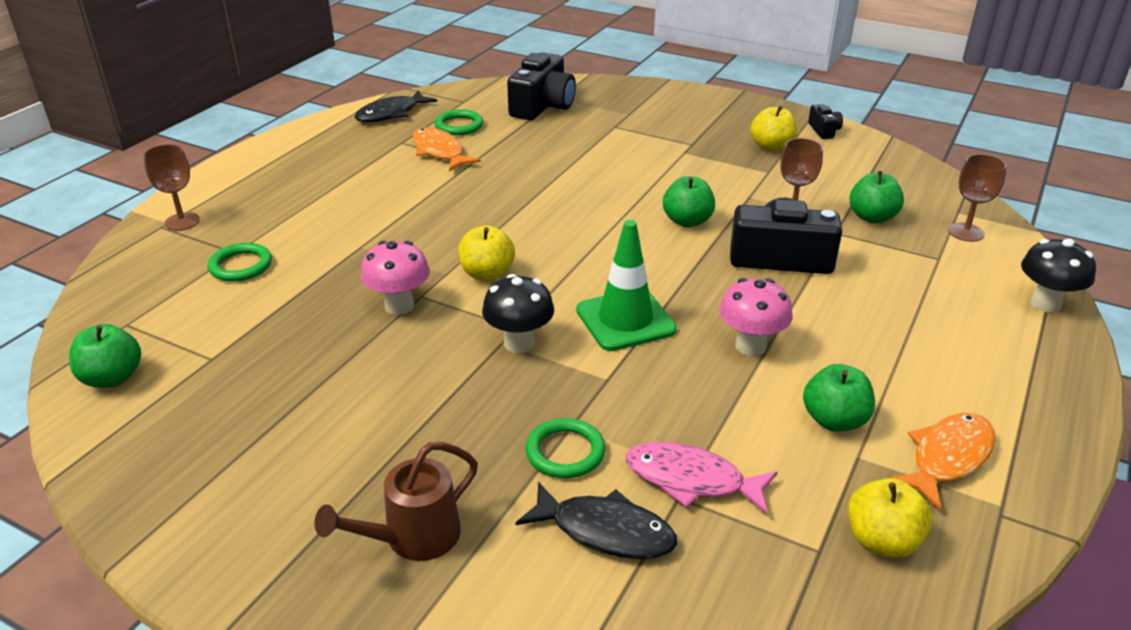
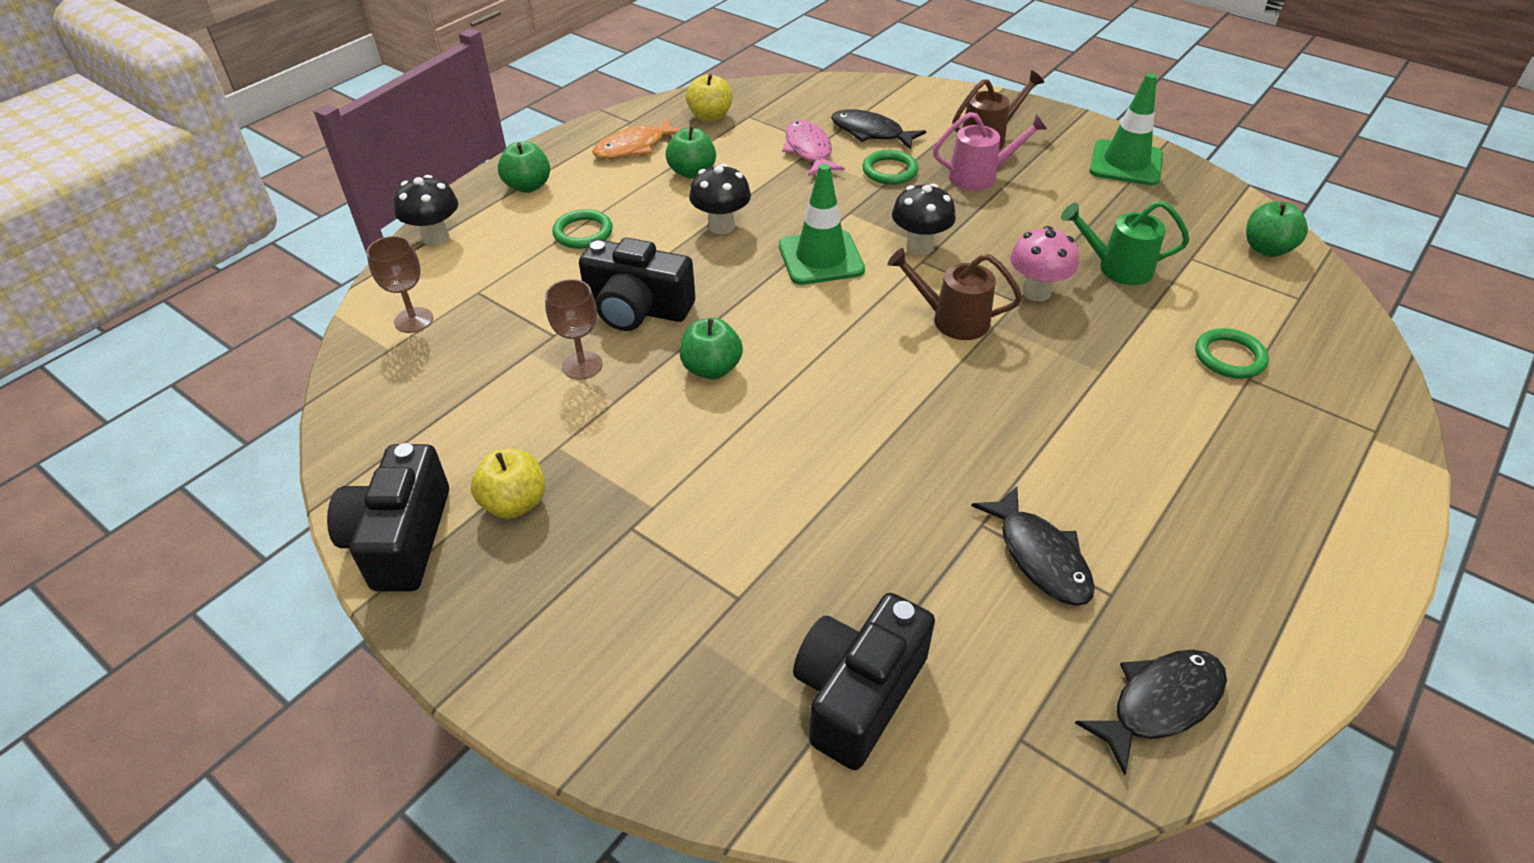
camera: 170 degrees left, 10 degrees up
(182, 222) = (1354, 437): brown goblet -> none
(209, 505) = (1125, 163): none -> green traffic cone
(304, 339) = (1116, 268): none -> green watering can
(436, 455) = (980, 176): none -> pink watering can
(440, 152) = (1040, 557): orange fish -> black fish
(459, 126) = (1018, 637): green ring -> green ring (583, 233)
(487, 274) = (951, 320): yellow apple -> brown watering can
(691, 480) = (809, 150): pink fish -> pink fish turned 135 degrees counterclockwise
(750, 346) = (721, 226): pink mushroom -> black mushroom
(824, 130) = (401, 538): black camera -> black camera, size x2.09
(872, 217) = (494, 351): green apple -> green apple (528, 186)

